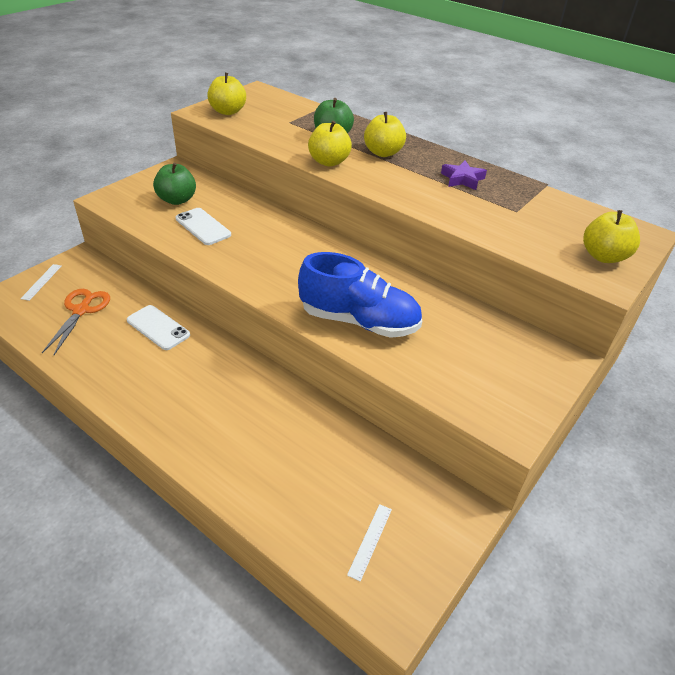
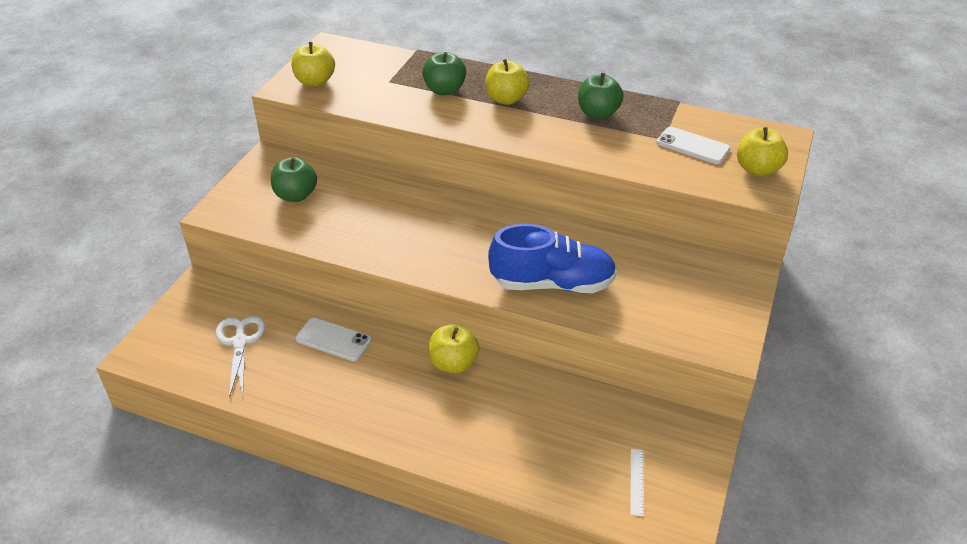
camera: 15 degrees left, 0 degrees up
(41, 282) = (174, 322): white ruler -> none
(81, 310) = (240, 342): orange scissors -> white scissors
(203, 227) = (343, 220): white phone -> white phone (692, 146)
(329, 162) = (458, 122): yellow apple -> yellow apple (453, 363)
(462, 179) = (598, 113): purple star -> green apple

